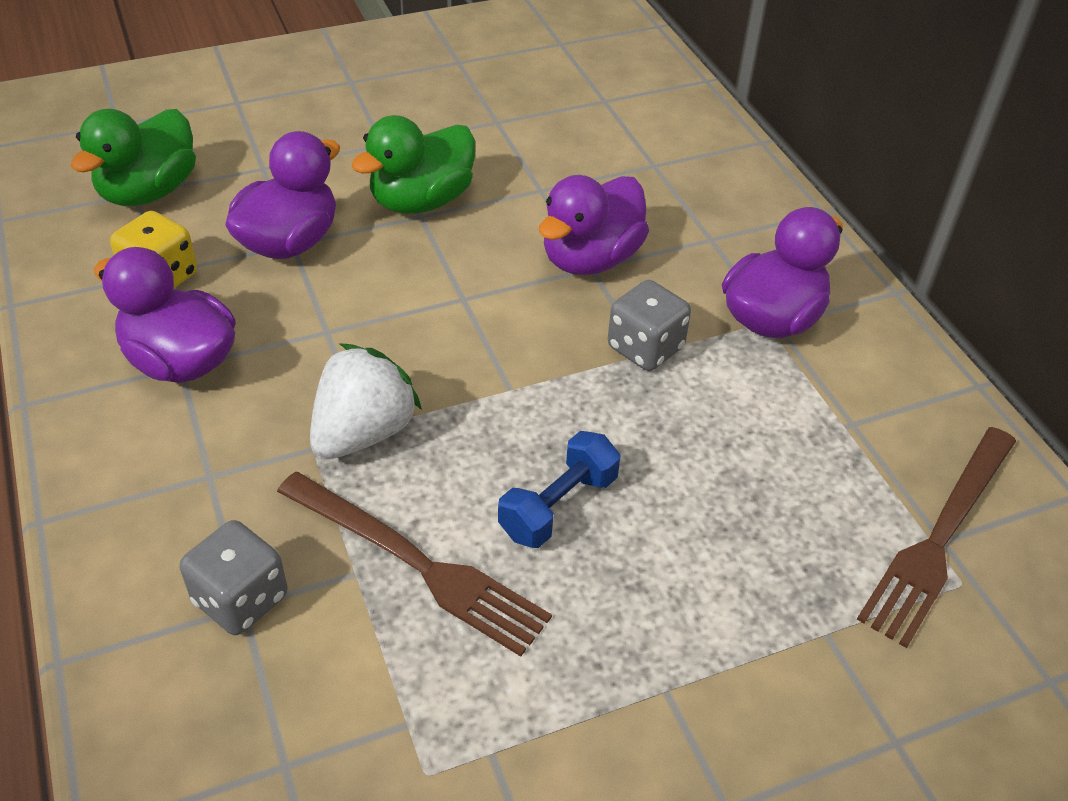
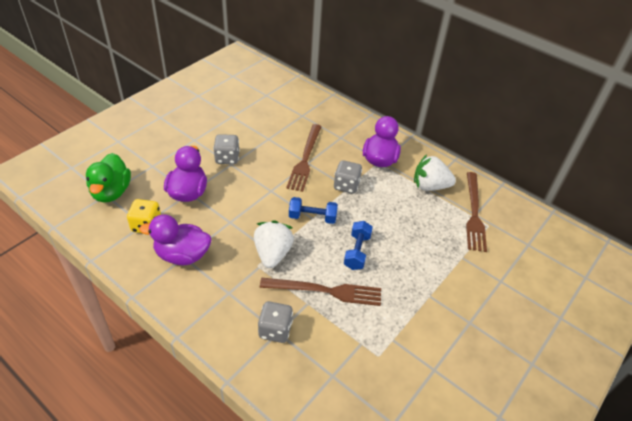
camera: 30 degrees left, 0 degrees up
(421, 201) = (227, 158): green duck -> grey dice
(512, 389) = (312, 217): none -> blue dumbbell
(590, 259) = (305, 159): purple duck -> brown fork
(861, 425) = (430, 186): none -> white strawberry

